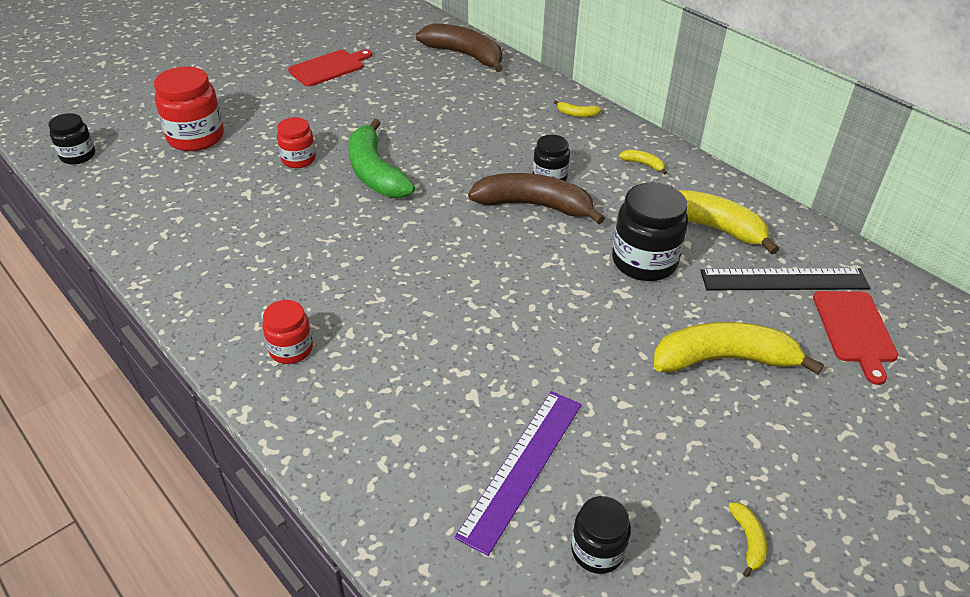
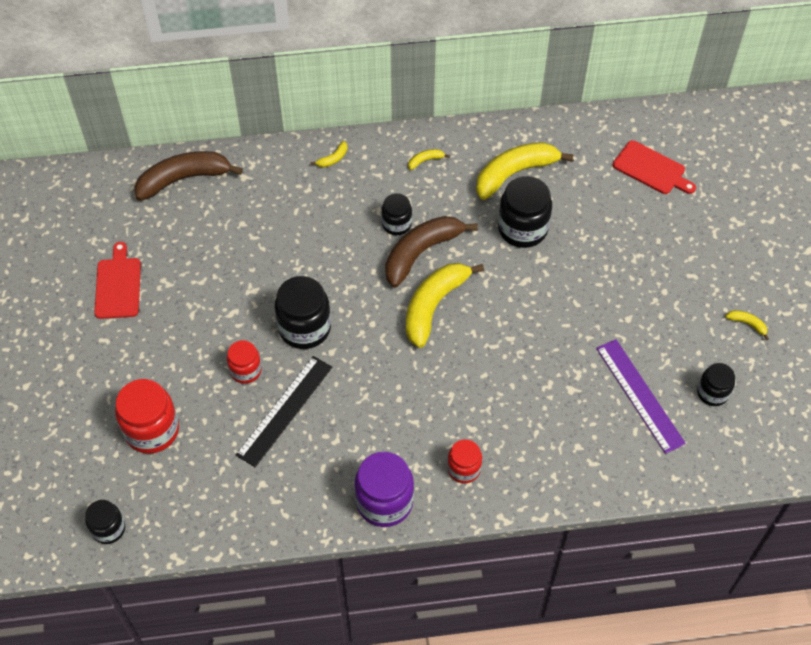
camera: 55 degrees left, 15 degrees up
(207, 306) = (384, 502): none -> purple jar
(375, 172) = (304, 328): green banana -> black jar
(724, 359) = (629, 247): yellow banana -> yellow banana (434, 306)
(784, 280) = (590, 170): black ruler -> black ruler (285, 410)

